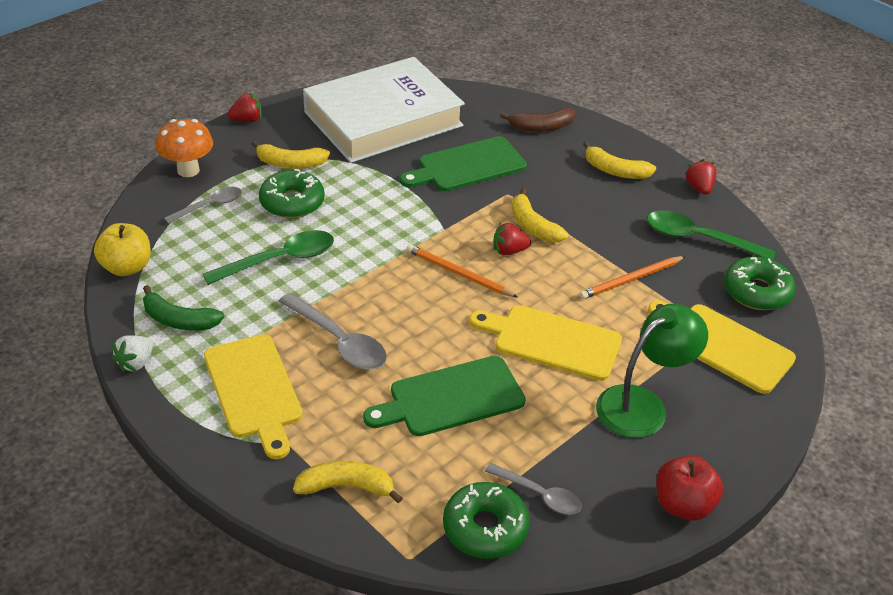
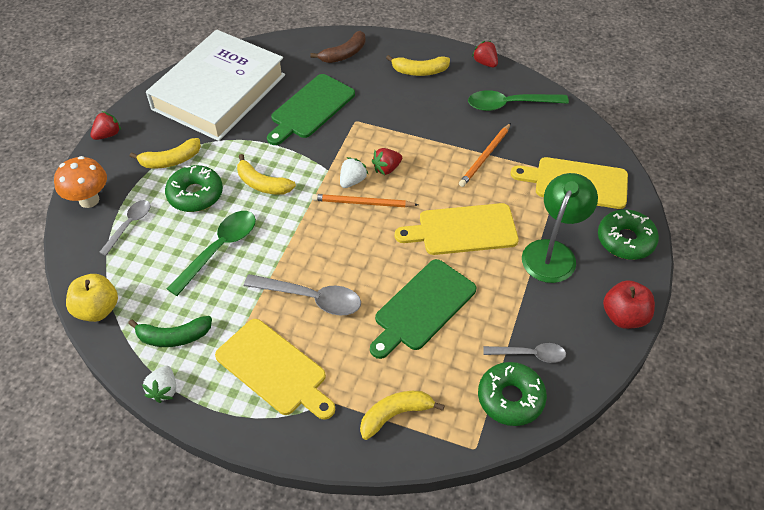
camera: 25 degrees left, 10 degrees up
(463, 249) = (352, 181): none -> white strawberry
(533, 226) = (391, 140): yellow banana -> yellow banana (262, 184)
(757, 291) = (571, 131): green donut -> green donut (625, 240)

